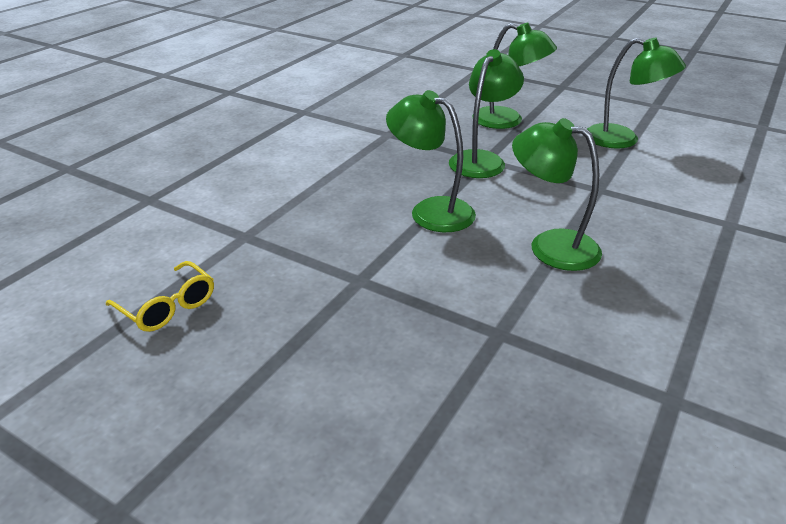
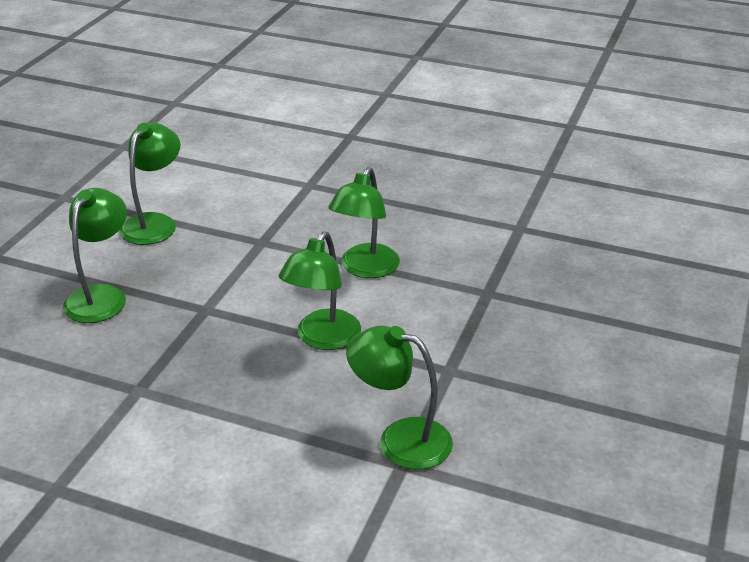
camera: 100 degrees left, 0 degrees up
(168, 307) = (533, 486): yellow glasses -> none
(482, 160) = (207, 311): green lamp -> green lamp (400, 439)

